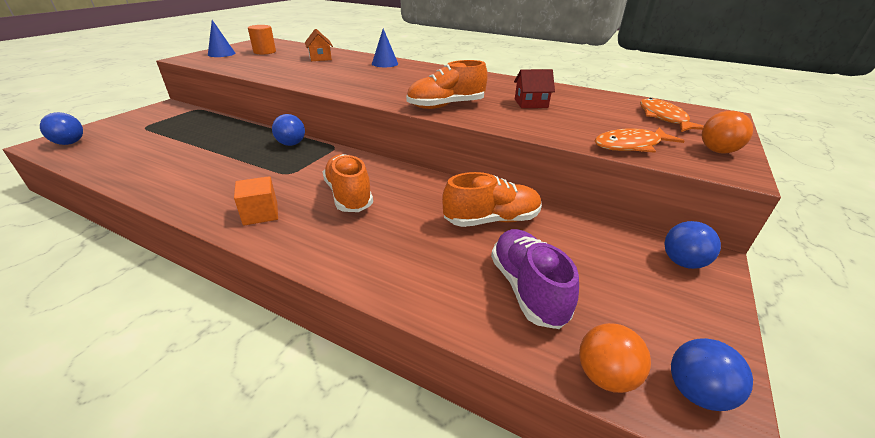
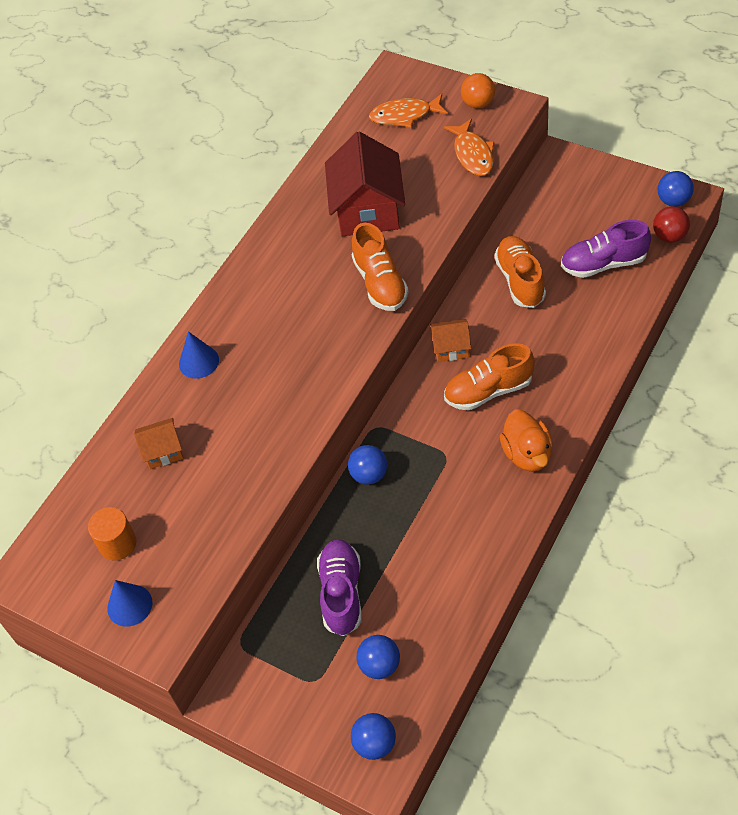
camera: 80 degrees left, 20 degrees up
(199, 134) = (341, 593): none -> purple shoe
(260, 214) = (527, 454): orange cube -> orange duck
(406, 179) = (451, 348): none -> orange house
(531, 103) = (368, 210): red house -> red house, size x2.01
(605, 376) = (669, 236): orange ball -> red ball
(682, 262) = (563, 173): blue ball -> blue ball (380, 665)

